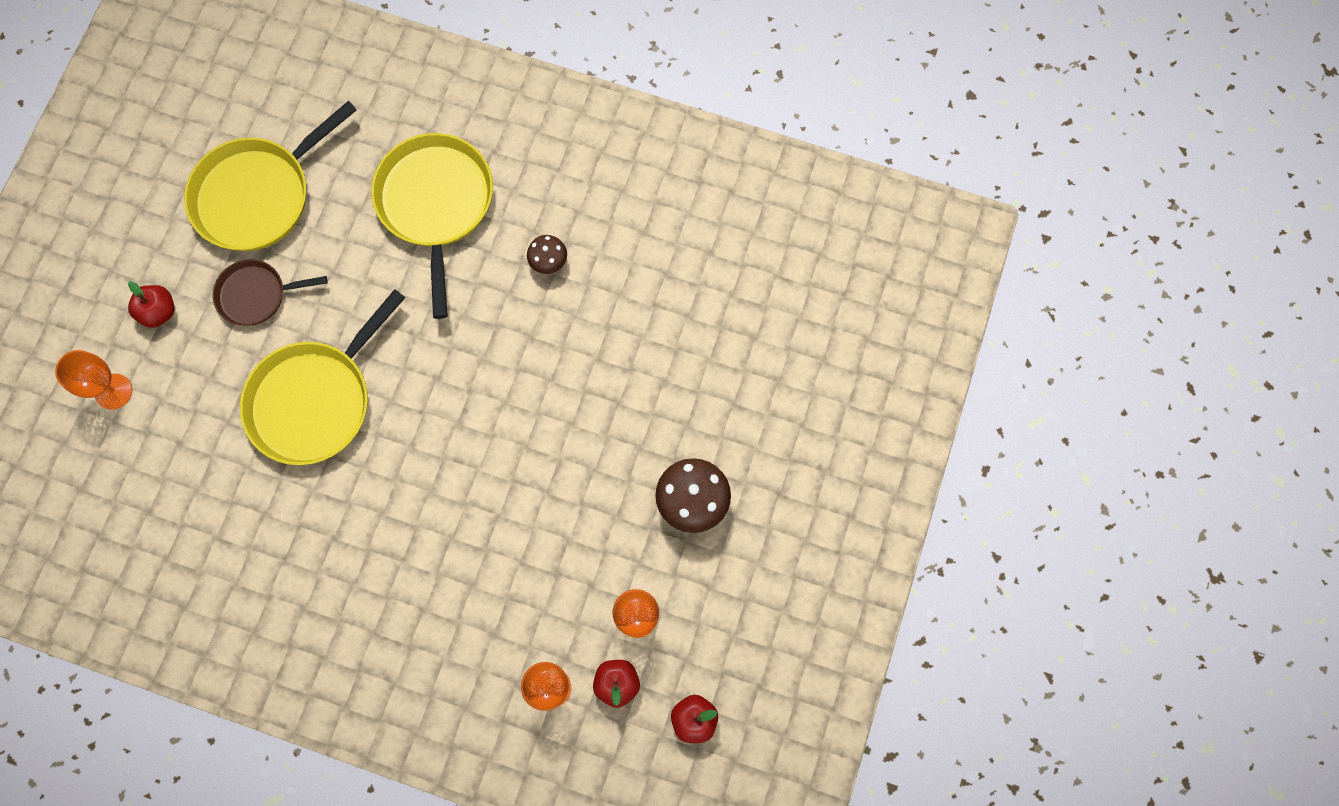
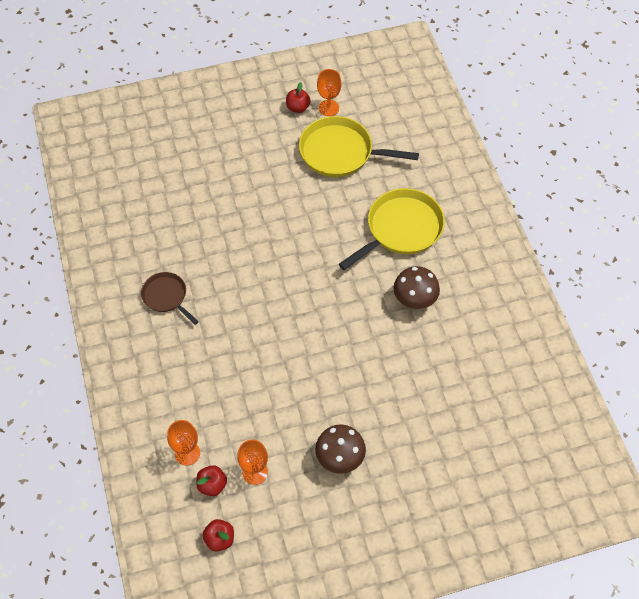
camera: 55 degrees right, 15 degrees down
(113, 391) = (196, 161): orange goblet -> orange goblet (328, 108)
(159, 312) = (249, 152): red apple -> red apple (298, 108)
(256, 295) = (289, 185): brown pan -> brown pan (166, 296)
(315, 400) = (256, 245): yellow pan -> none
(549, 262) = (414, 300): brown mushroom -> brown mushroom, size x1.74

